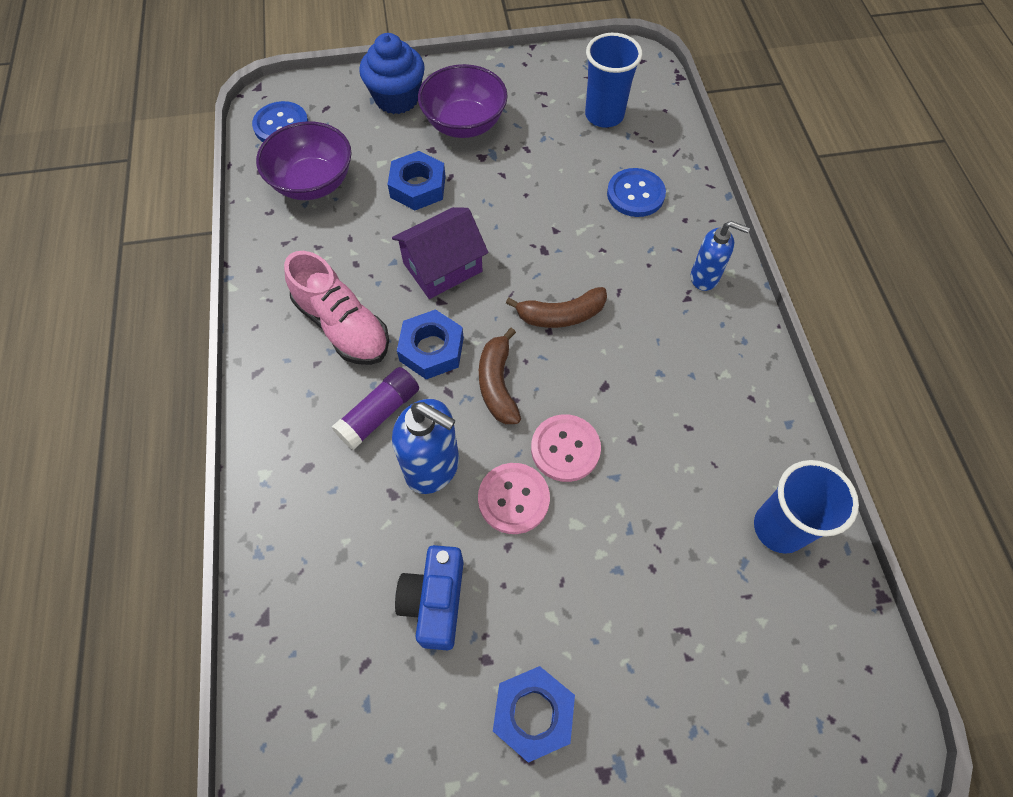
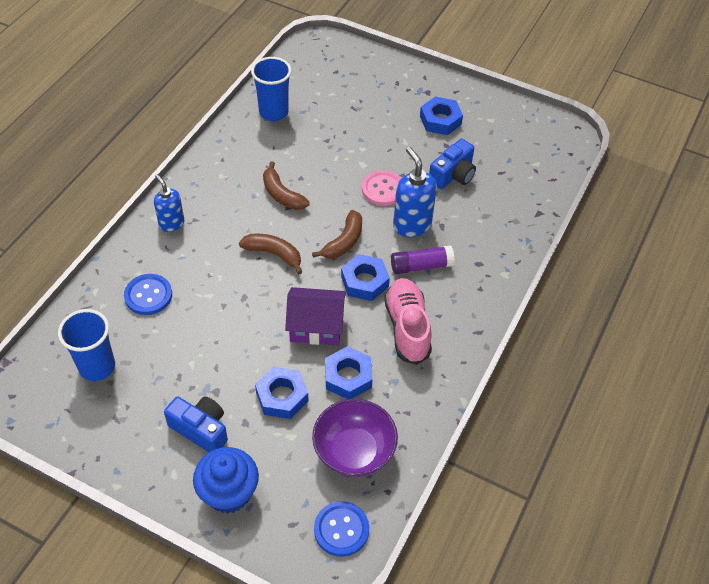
camera: 145 degrees left, 10 degrees down
(368, 239) = (348, 377): none -> blue nut
(464, 124) = (200, 429): purple bowl -> blue camera
(565, 449) = (337, 193): pink button -> none
(629, 398) = (282, 195): none -> brown banana

